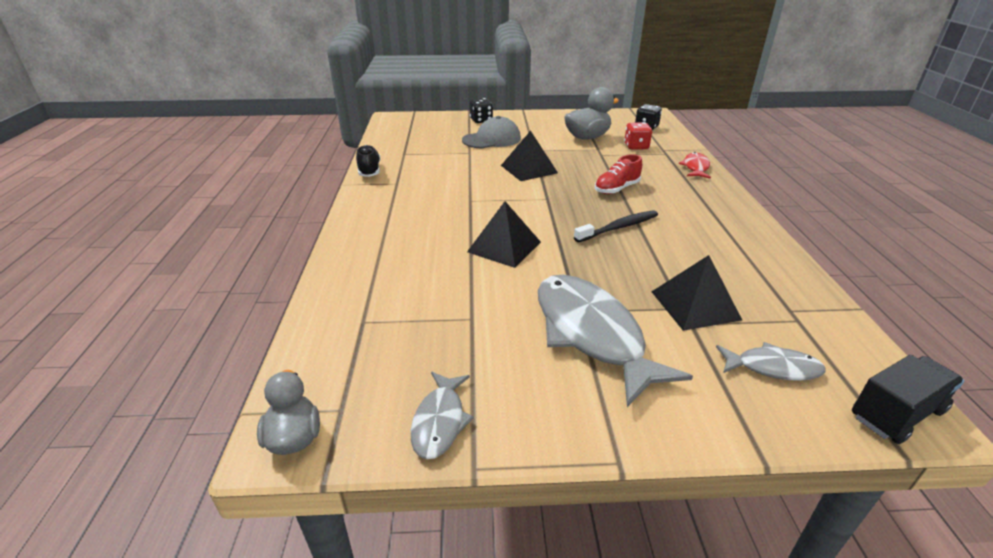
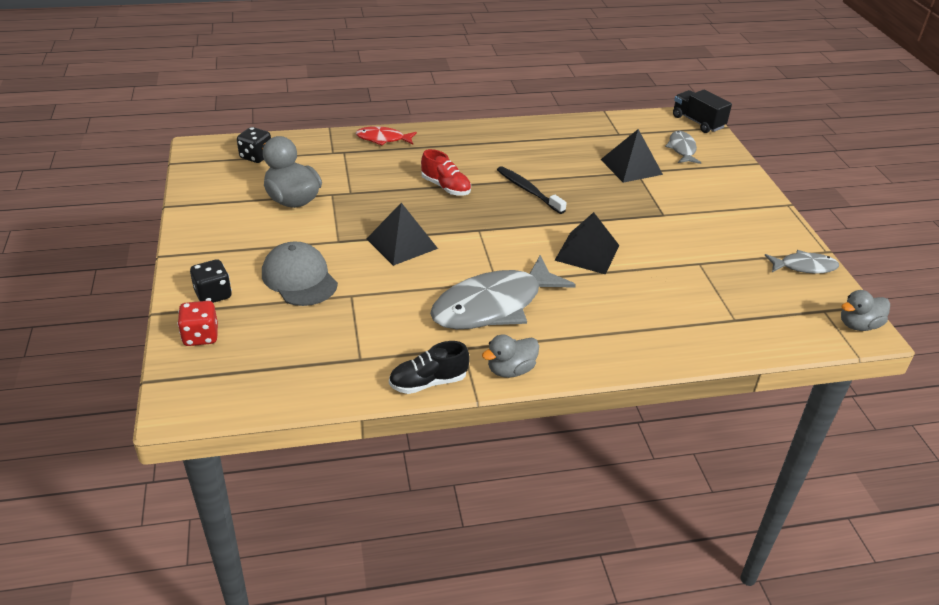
camera: 100 degrees left, 5 degrees up
(363, 197) = (510, 370): none -> grey duck
(591, 334) = (687, 209): grey fish -> grey fish (493, 306)
(636, 147) = (324, 168): red dice -> red dice (201, 336)

